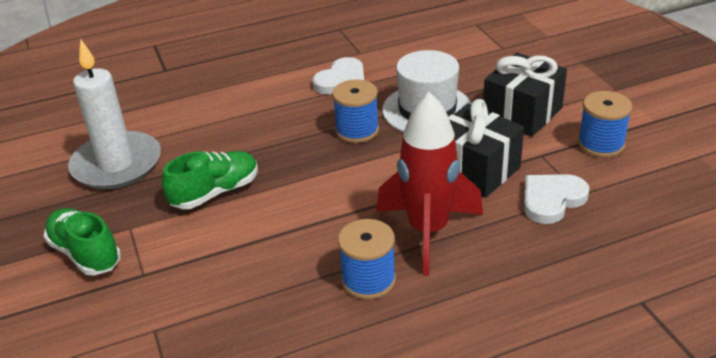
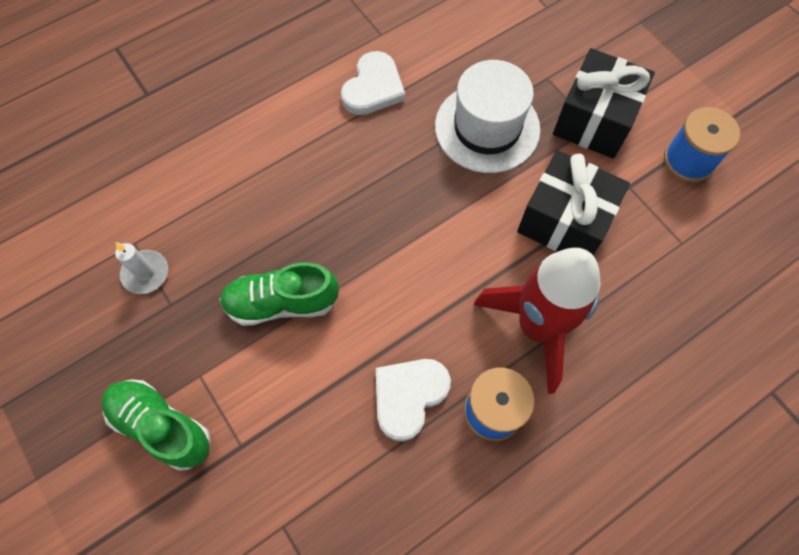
camera: 15 degrees left, 30 degrees up
(117, 164) = (145, 273): white candle -> white candle, size x0.44
(215, 192) = (281, 303): green shoe -> green shoe turned 135 degrees counterclockwise
(357, 130) = (416, 174): blue spool -> none
(552, 200) = (655, 257): white heart -> white heart (409, 396)

